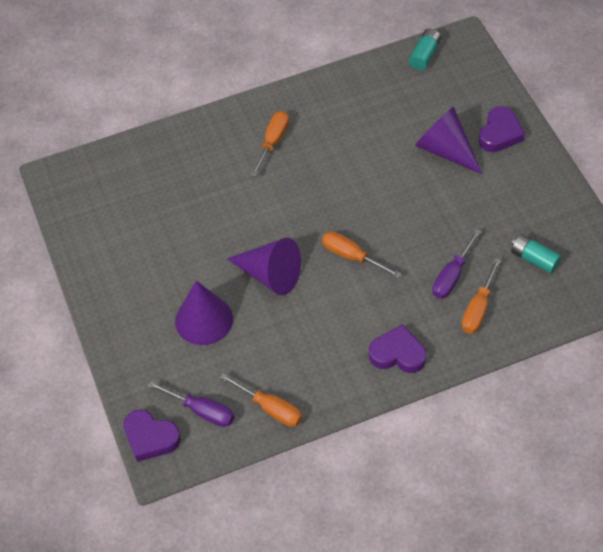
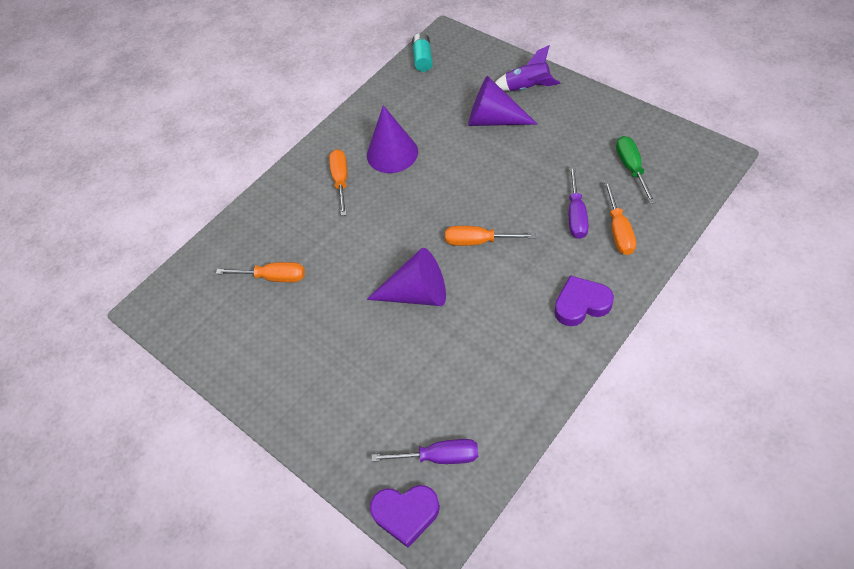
camera: 25 degrees left, 0 degrees up
(204, 319) = (382, 366): purple cone -> purple cone (392, 153)
(270, 408) = (503, 417): orange screwdriver -> orange screwdriver (273, 277)
(500, 133) = (527, 88): purple heart -> purple rocket
(534, 259) = (631, 168): turquoise battery -> green screwdriver

